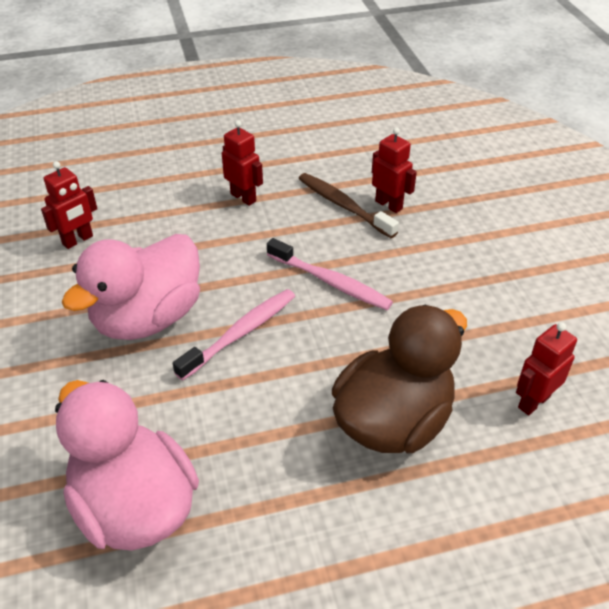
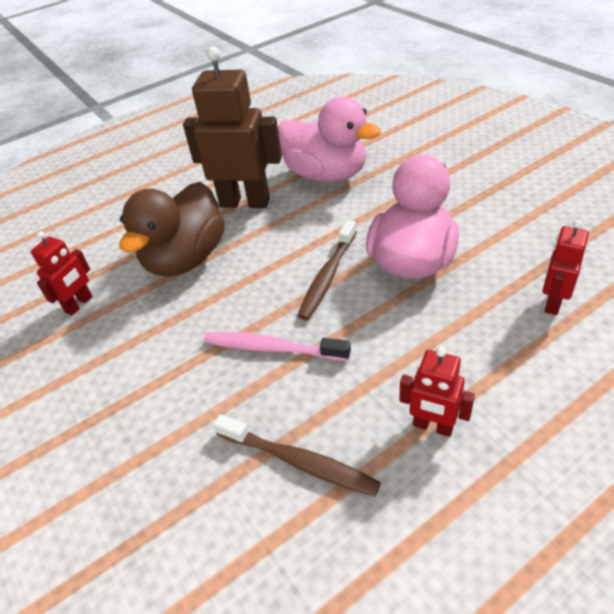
camera: 165 degrees right, 0 degrees up
(240, 333) = (328, 276): pink toothbrush -> brown toothbrush
(281, 499) = (245, 202): none -> brown robot
(389, 205) = (240, 486): red robot -> none

